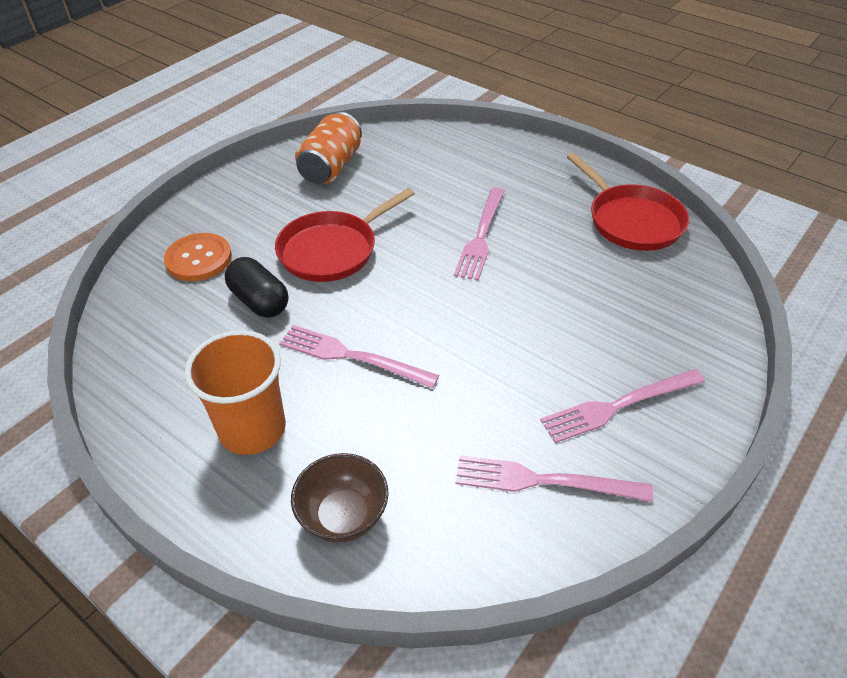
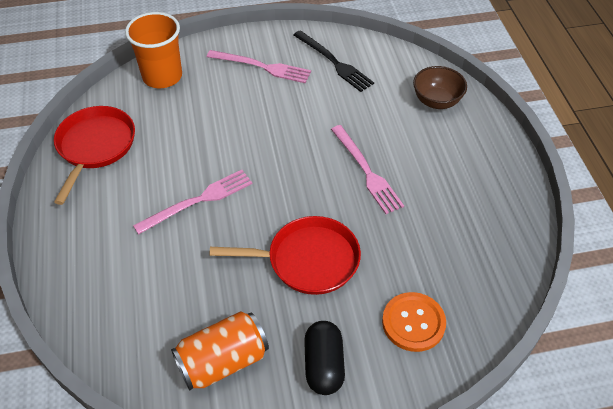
camera: 140 degrees left, 5 degrees up
(252, 429) = (454, 165): orange cup -> orange cup (162, 76)
(259, 301) = (393, 249): black capsule -> black capsule (323, 365)
(544, 481) = (334, 62): pink fork -> black fork

